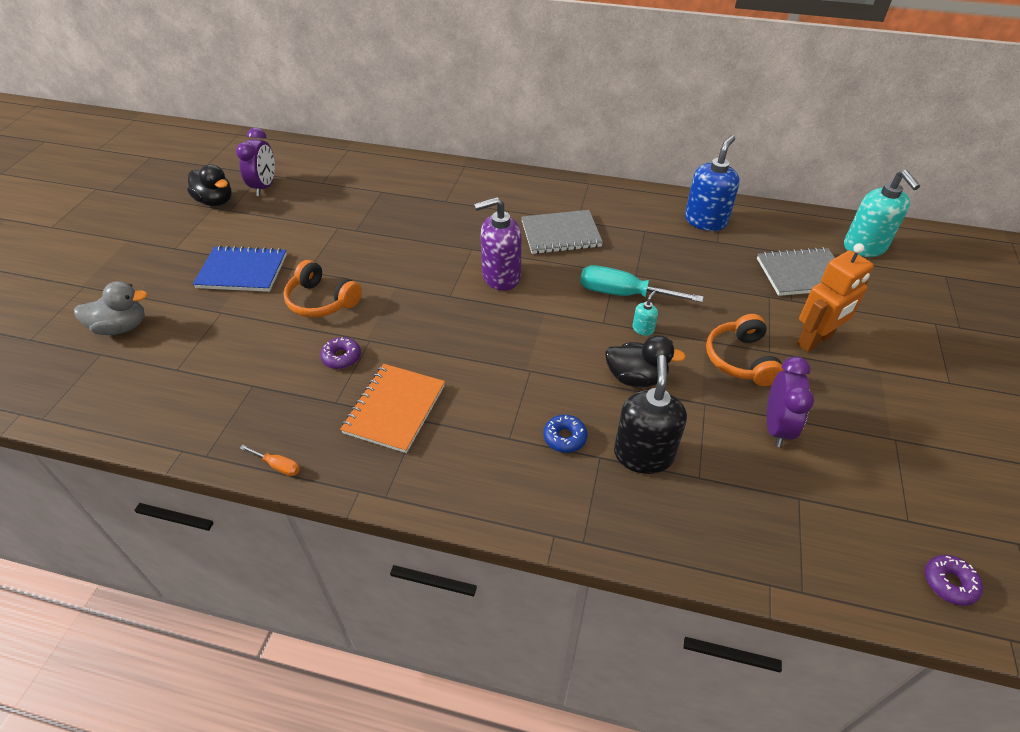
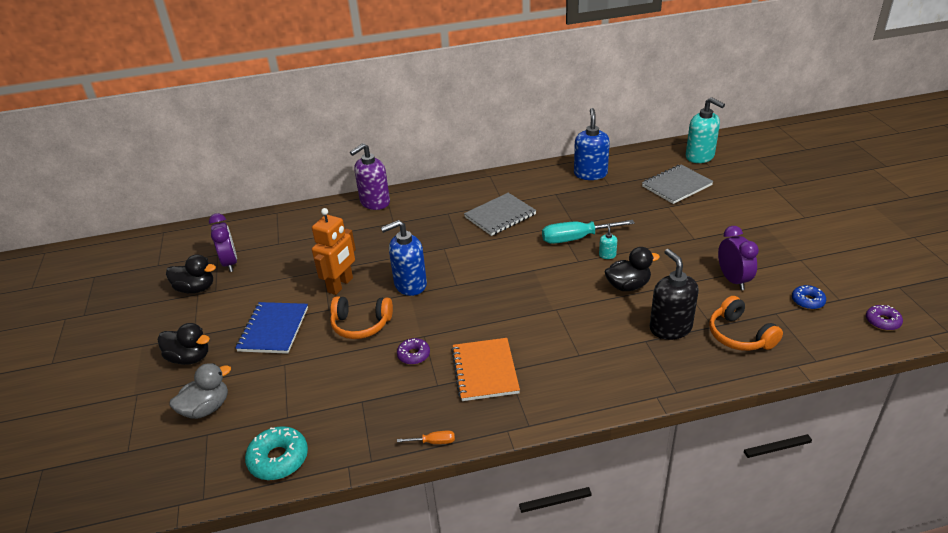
camera: 25 degrees left, 10 degrees down
(132, 410) = (278, 459): none -> turquoise donut
(152, 269) = (189, 358): none -> black duck
(242, 271) = (273, 329): blue notebook -> blue notebook turned 60 degrees counterclockwise
(404, 276) = (410, 284): none -> blue soap dispenser
(501, 277) = (482, 258): purple soap dispenser -> purple soap dispenser (374, 202)
(565, 437) = (614, 339): blue donut -> blue donut (807, 301)
(741, 359) = (681, 250): orange headphones -> orange headphones (739, 335)
(815, 341) = (715, 222): orange robot -> orange robot (340, 285)

